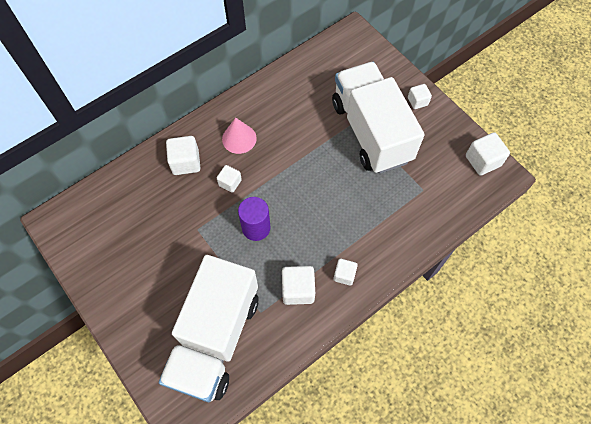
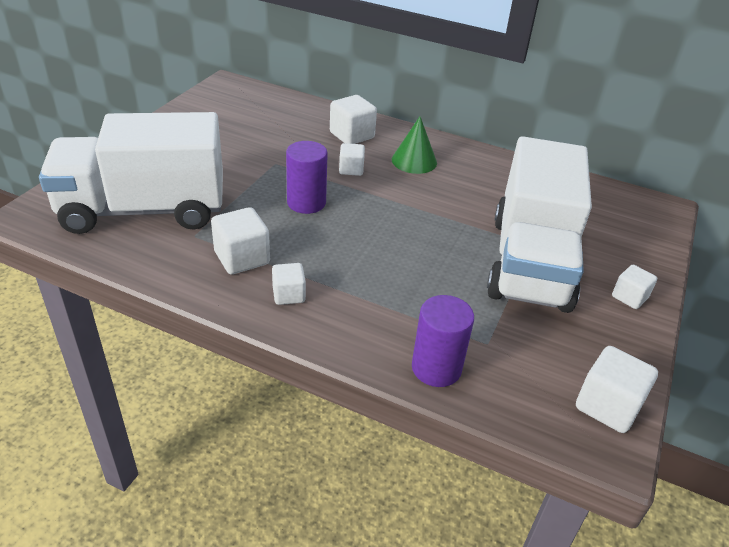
camera: 60 degrees right, 25 degrees down
(239, 138) = (414, 161): pink cone -> green cone
(371, 131) = (530, 262): white truck -> white truck turned 150 degrees clockwise
(431, 224) = (436, 368): none -> purple cylinder

